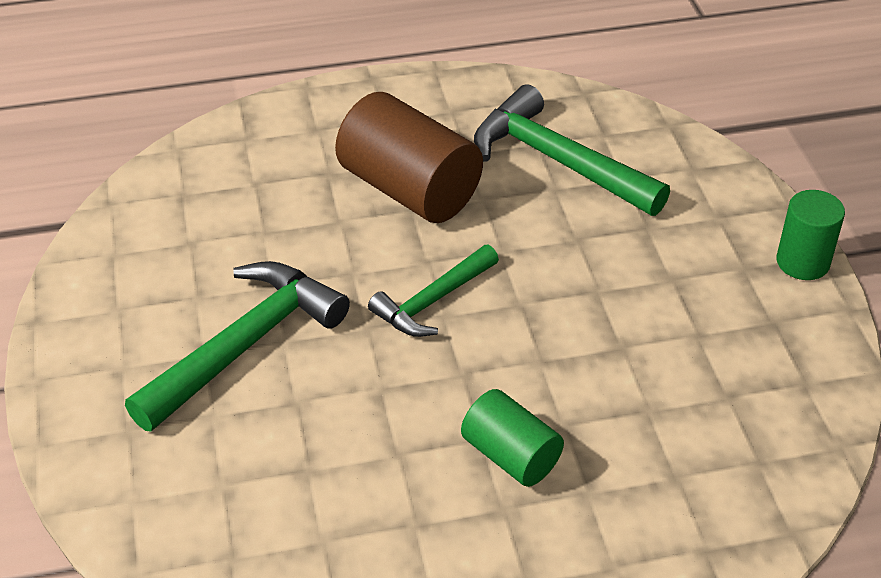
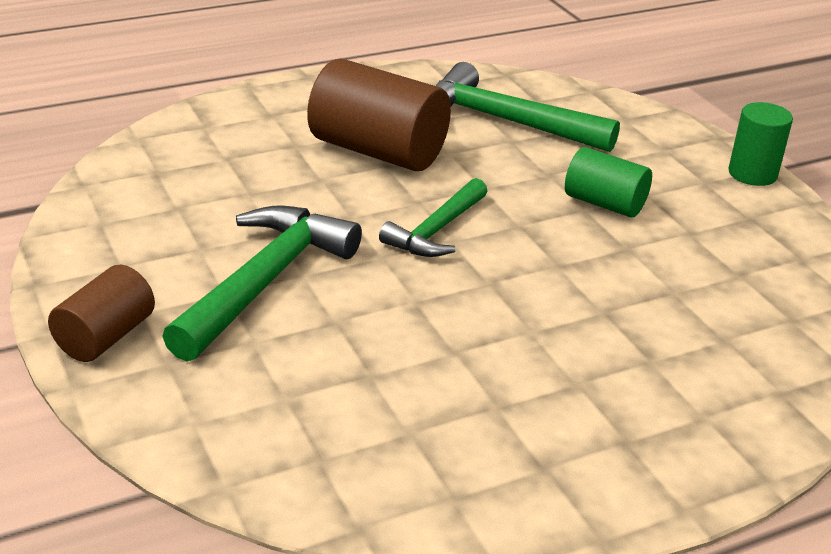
camera: 15 degrees left, 10 degrees down
(81, 392) = (105, 337): none -> brown cylinder
(510, 456) = (564, 341): green cylinder -> green cylinder (604, 203)

